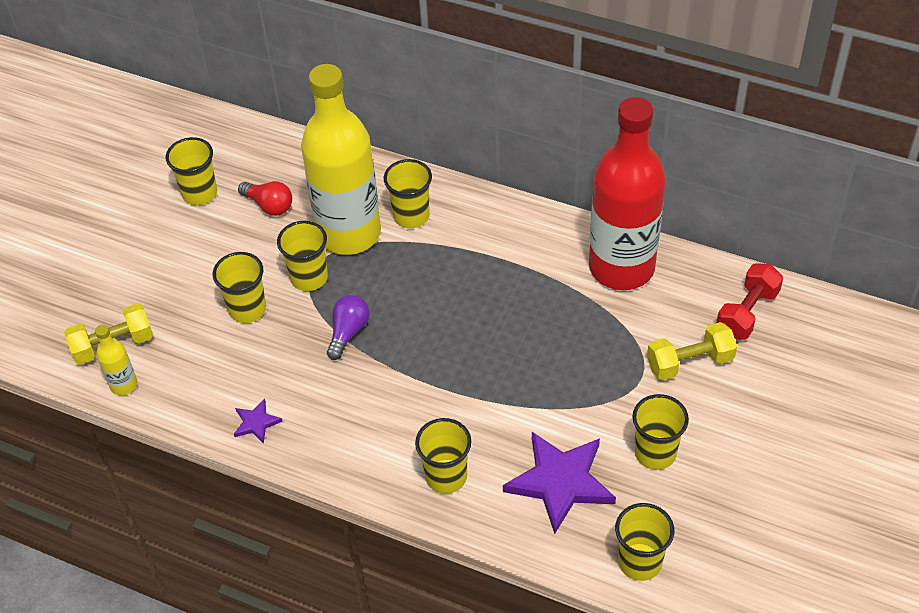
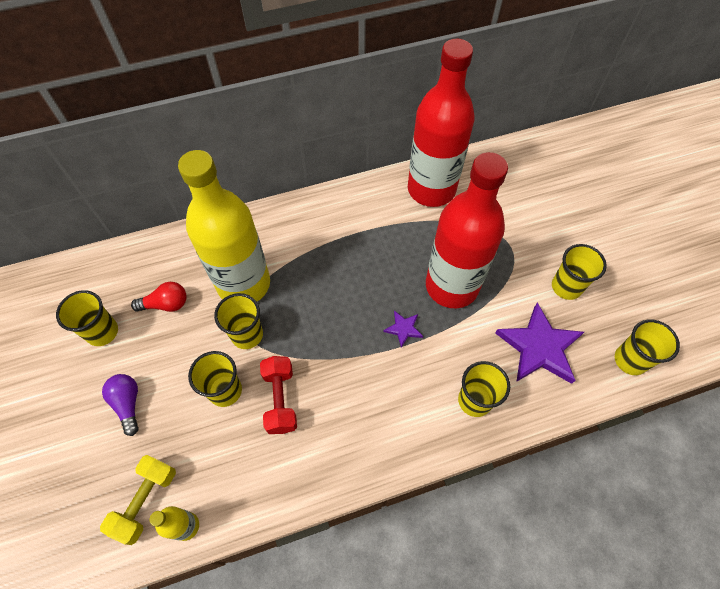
camera: 45 degrees left, 10 degrees up
(256, 423) = (316, 470): purple star -> purple star (403, 329)
(348, 332) = (313, 353): purple light bulb -> purple light bulb (128, 404)
(411, 216) = (273, 244): yellow cup -> none
(537, 369) = (451, 286): none -> red bottle
(689, 362) = (525, 219): yellow dumbbell -> none
(747, 313) = (521, 169): red dumbbell -> red dumbbell (280, 399)

